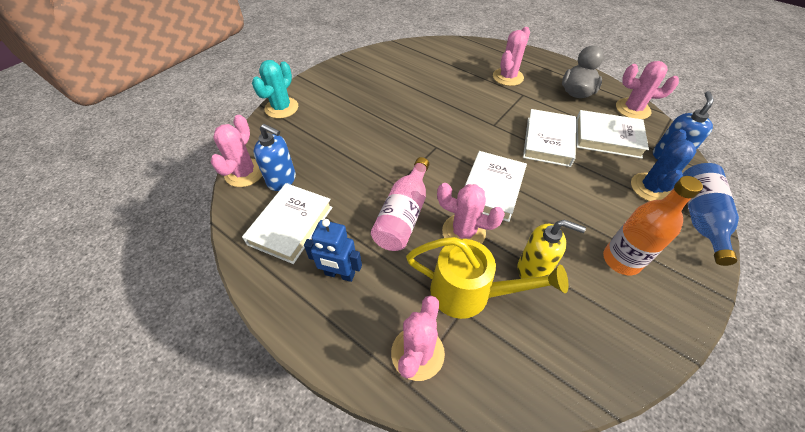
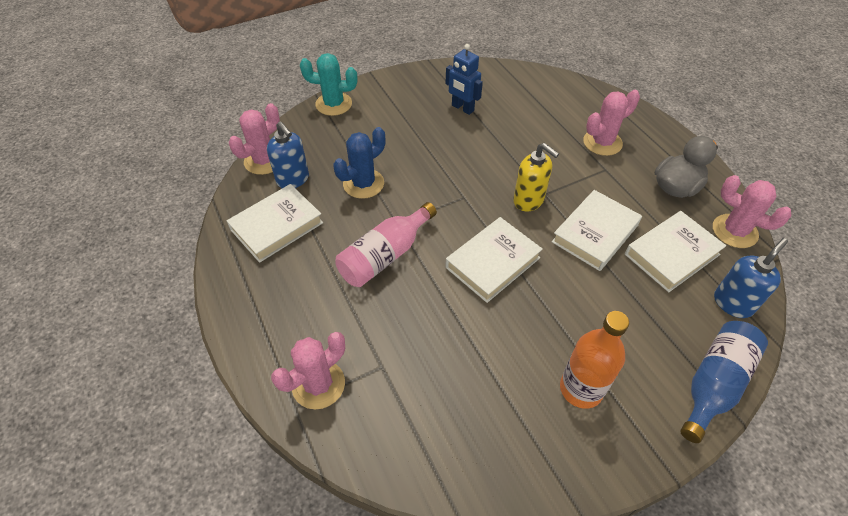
camera: 25 degrees right, 0 degrees up
(281, 108) = (334, 104): turquoise cactus -> turquoise cactus turned 45 degrees clockwise
(339, 274) = (293, 288): blue robot -> blue robot (462, 108)
(463, 232) = (433, 295): pink cactus -> none
(469, 293) = (399, 354): yellow watering can -> none
(533, 270) = (477, 359): yellow soap dispenser -> yellow soap dispenser (529, 200)
(607, 138) = (672, 254): white book -> white book turned 75 degrees counterclockwise
(651, 188) = (680, 329): blue cactus -> blue cactus (363, 184)

